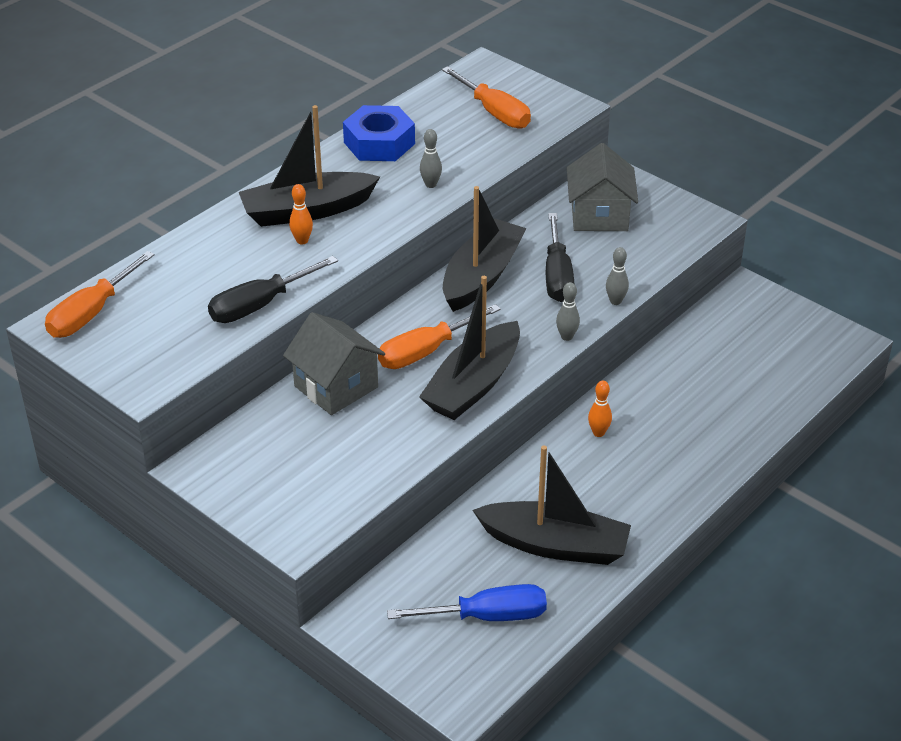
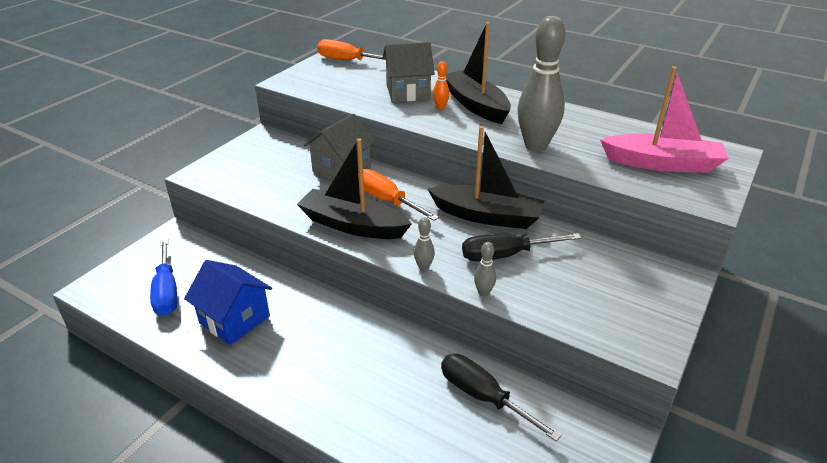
camera: 80 degrees right, 5 degrees down
(260, 305) = (366, 103): black screwdriver -> black screwdriver (484, 397)
(379, 143) = (576, 121): blue nut -> none
(431, 184) = (536, 146): grey bowling pin -> grey bowling pin, size x2.42
(494, 112) = (662, 164): orange screwdriver -> pink boat
(555, 545) = (234, 319): black boat -> blue house
(598, 433) = (366, 334): orange bowling pin -> none
(599, 215) = (609, 273): grey house -> grey house (408, 92)

